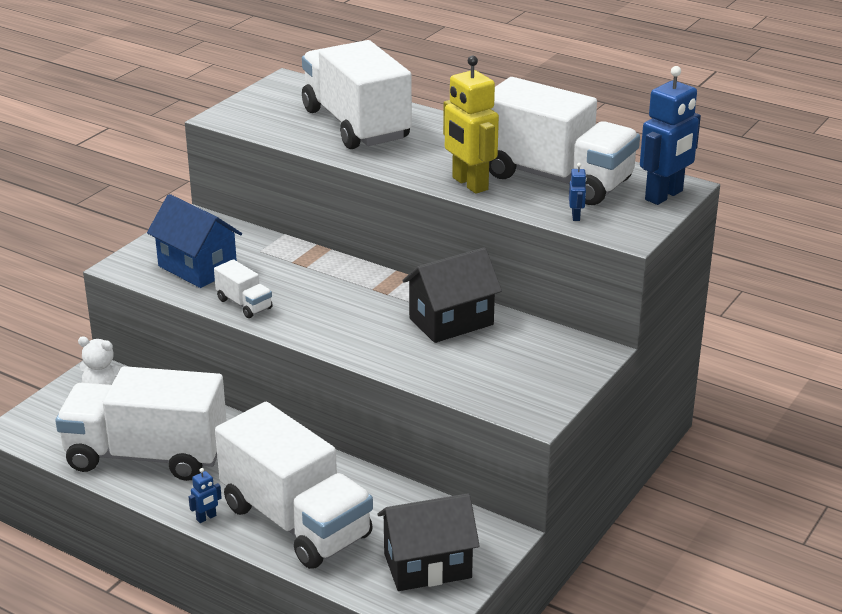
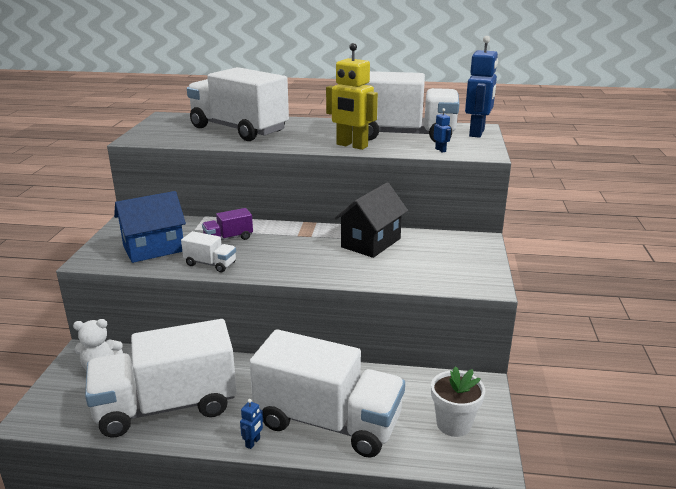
camera: 25 degrees left, 5 degrees down
(197, 268) = (153, 249): blue house -> blue house turned 45 degrees counterclockwise
(289, 274) = (228, 238): none -> purple truck
(427, 566) = (453, 424): black house -> white flower pot

